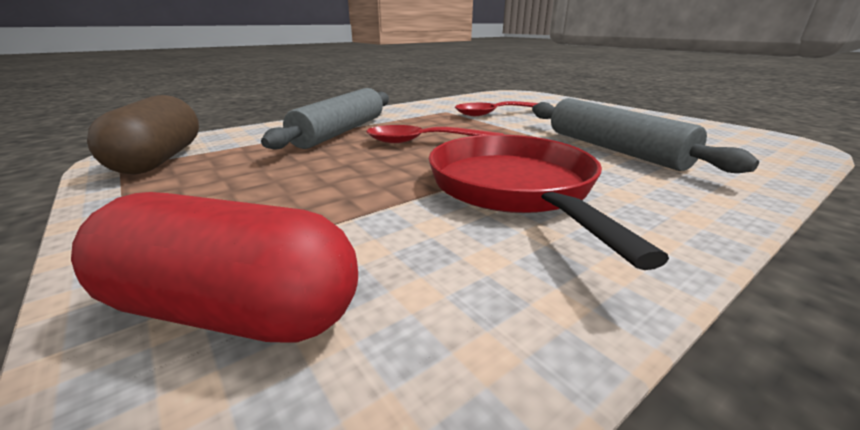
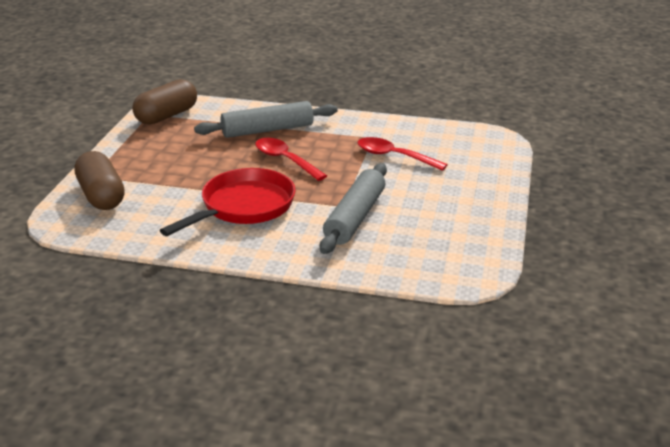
camera: 50 degrees right, 5 degrees up
(234, 311) = (101, 196): red capsule -> brown capsule

